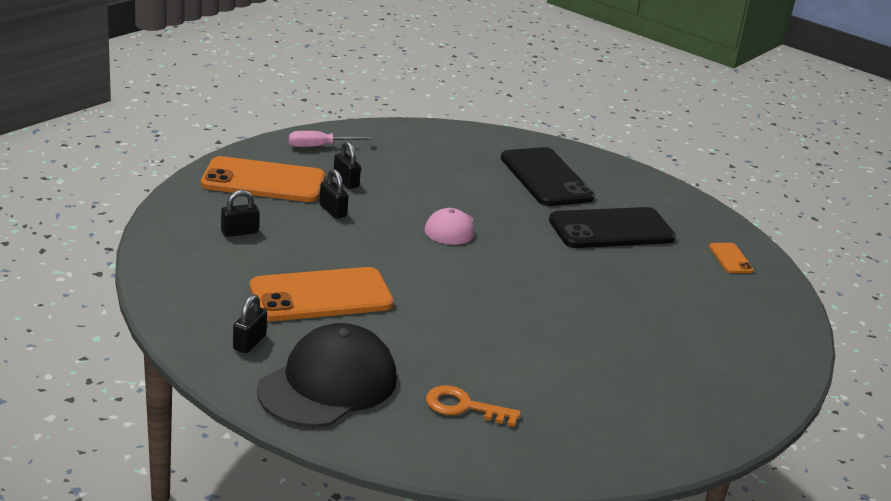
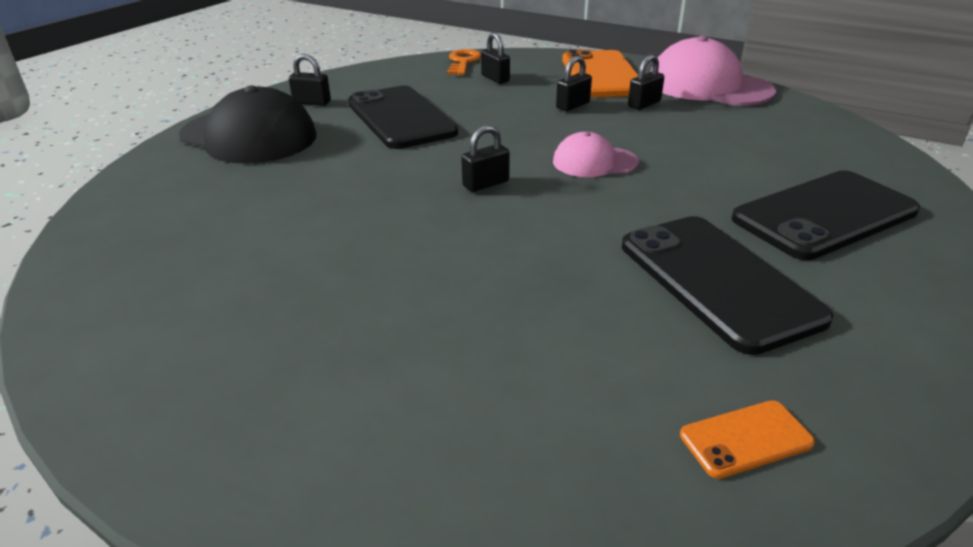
camera: 85 degrees right, 5 degrees up
(320, 146) = (709, 86): pink screwdriver -> pink cap
(321, 296) = (401, 118): orange phone -> black phone
(463, 407) = (207, 199): orange key -> orange key (463, 62)
(473, 276) = (486, 184): none -> black padlock

